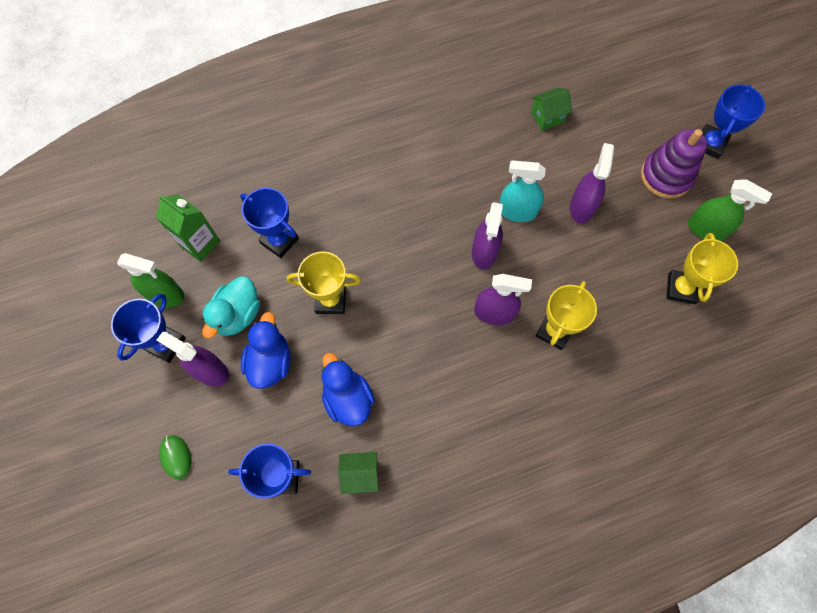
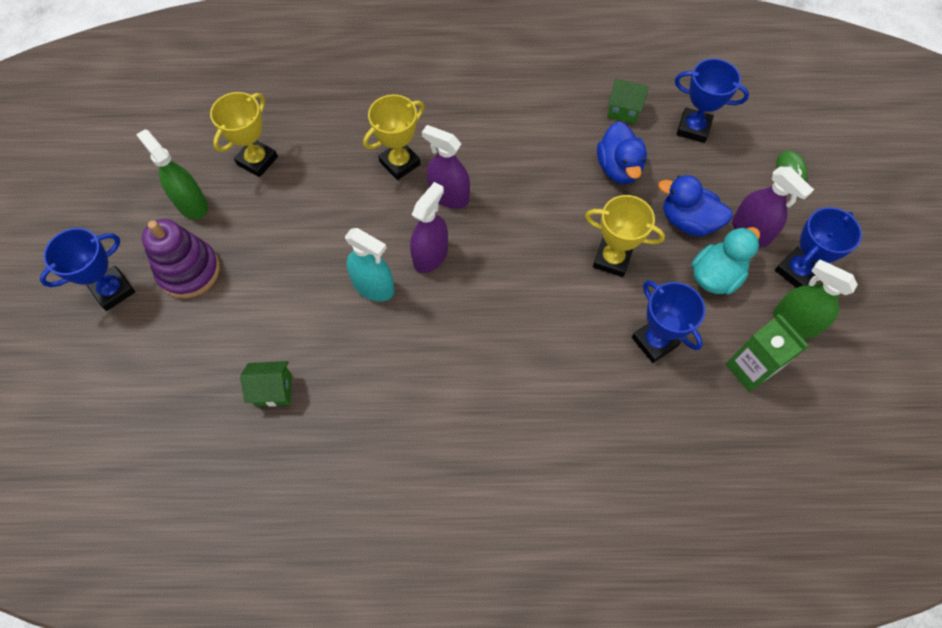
camera: 160 degrees left, 5 degrees down
(270, 362) = (688, 221): blue duck -> blue duck turned 90 degrees clockwise
(581, 207) = (302, 268): purple spray bottle -> none

